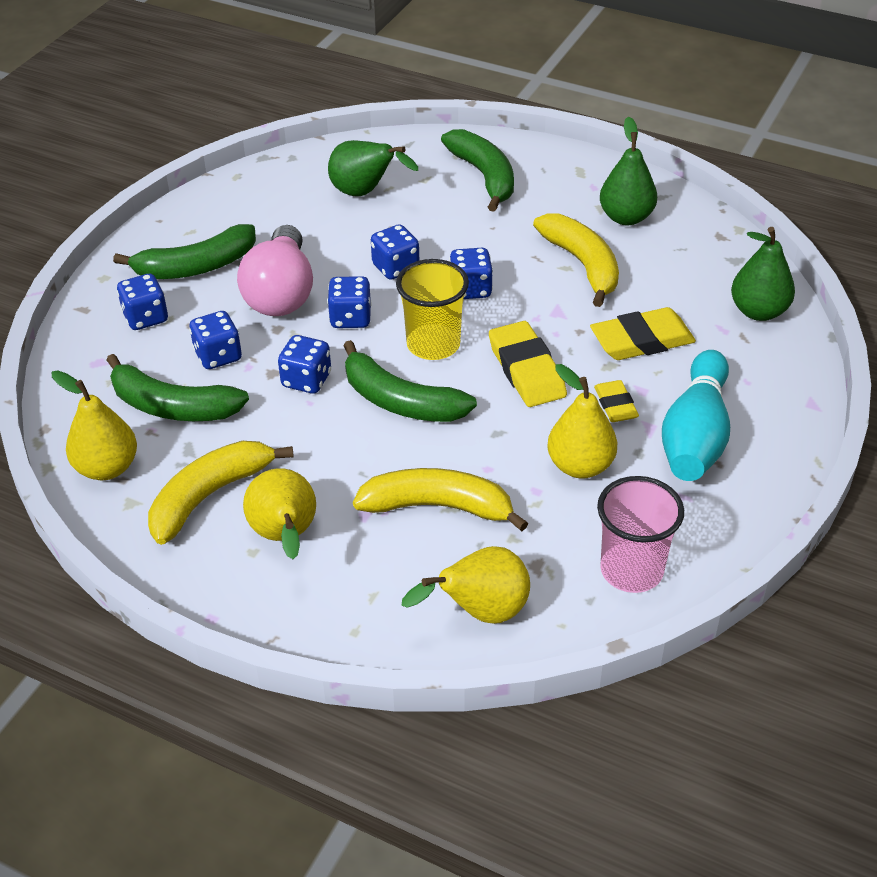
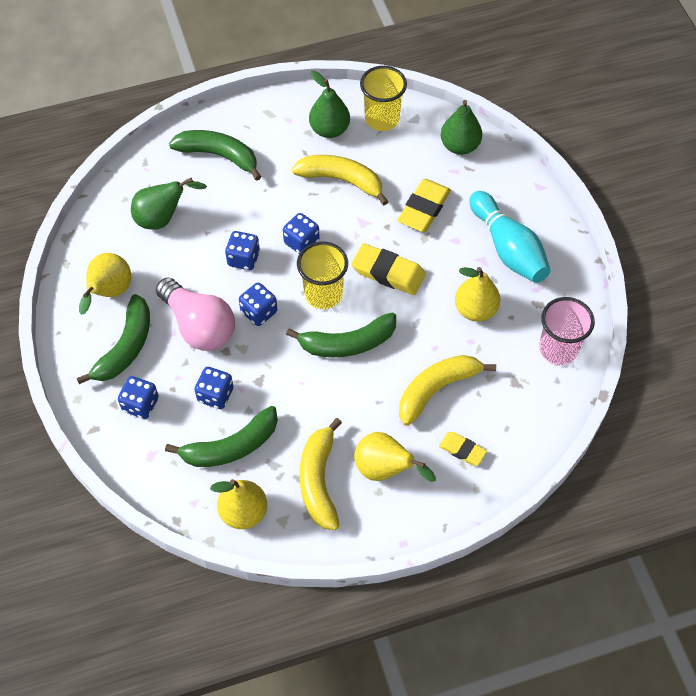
camera: 45 degrees left, 15 degrees up
(306, 380) = (283, 370): blue dice -> none
(480, 612) = (519, 429): yellow pear -> yellow pear (109, 293)
(615, 405) = (453, 259): yellow eraser -> yellow eraser (462, 450)
(696, 239) = (382, 119): none -> yellow cup

